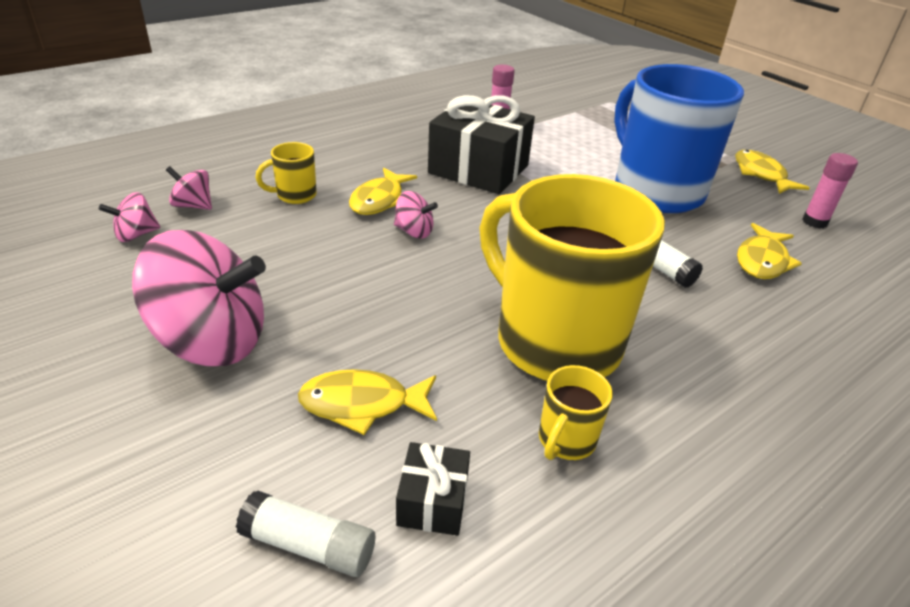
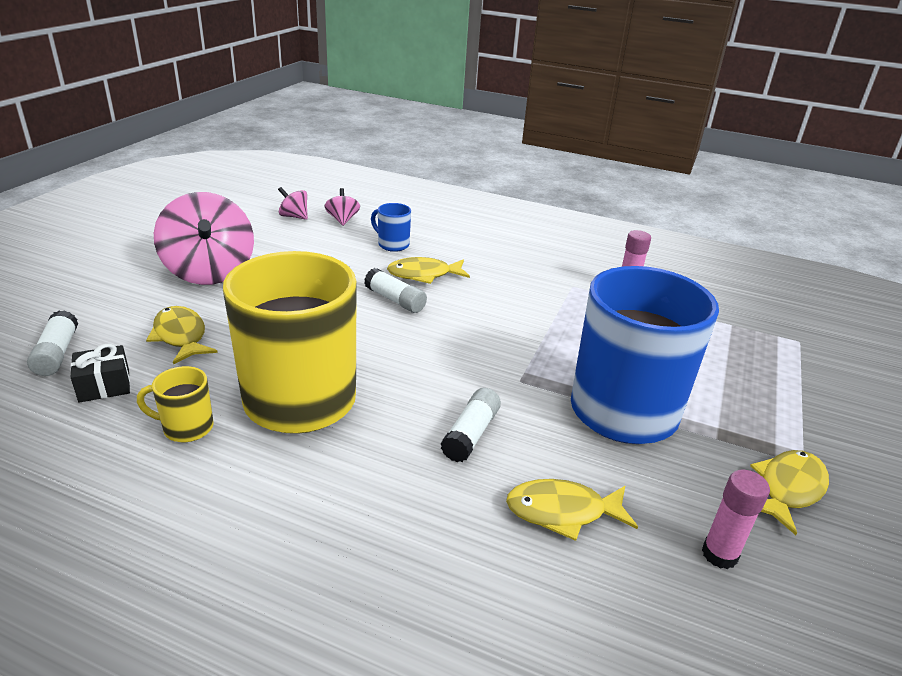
camera: 60 degrees right, 5 degrees down
(295, 195) = (392, 245): yellow mug -> blue mug
(414, 232) = (395, 300): pink spinning top -> white glue stick
(478, 169) = (528, 302): black gift -> none

